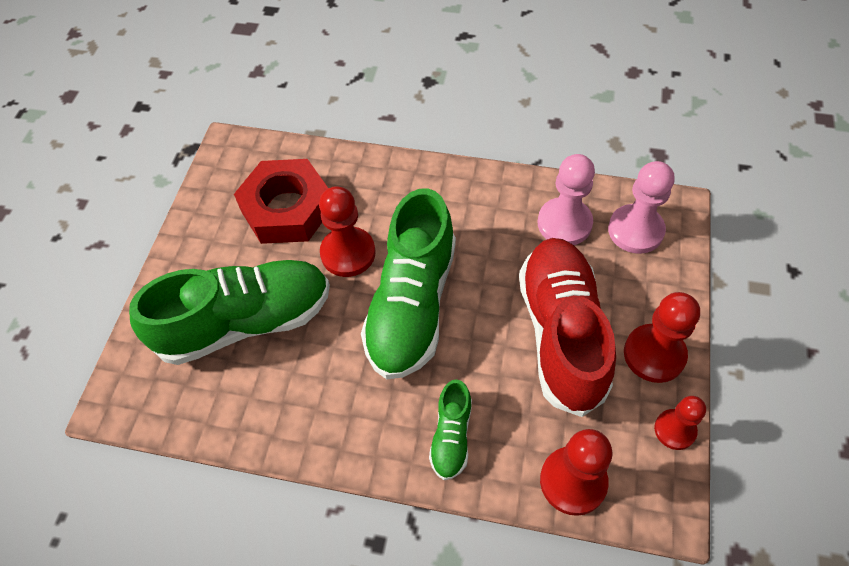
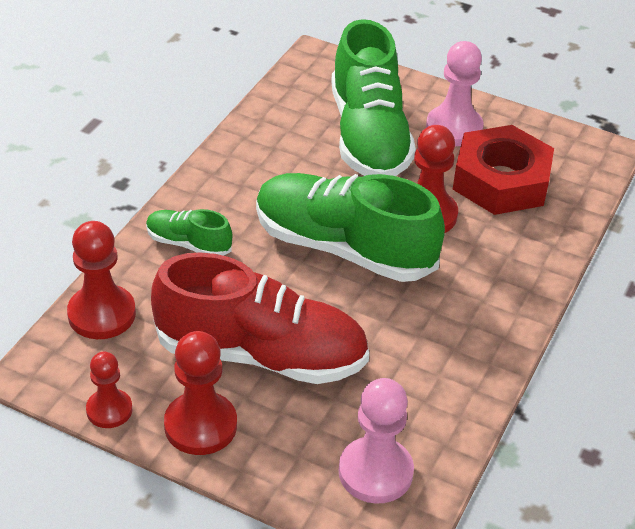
camera: 100 degrees right, 15 degrees down
(564, 223) = (409, 404): pink pawn -> pink pawn (454, 128)

